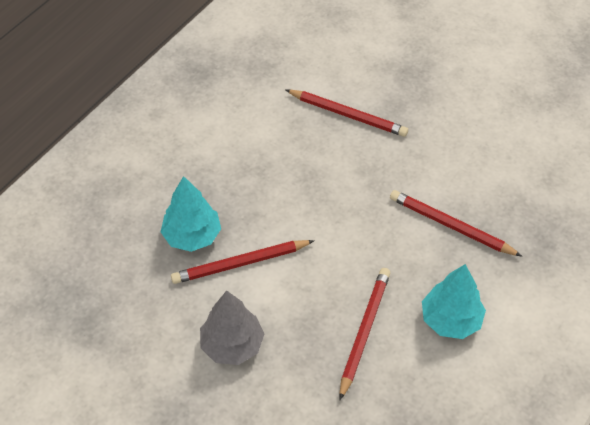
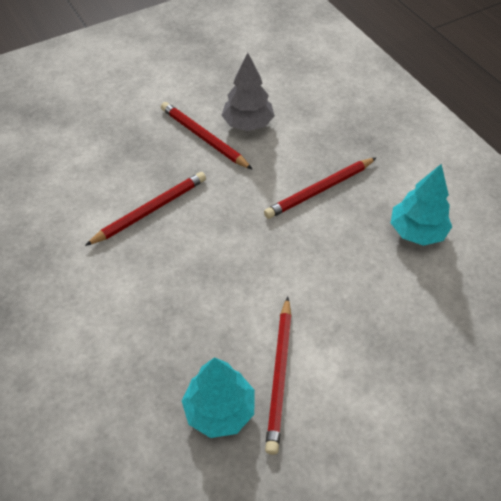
camera: 65 degrees left, 0 degrees up
(232, 345) = (378, 423): grey tree -> grey tree (248, 124)
(364, 331) = (405, 300): red pencil -> red pencil (203, 137)

